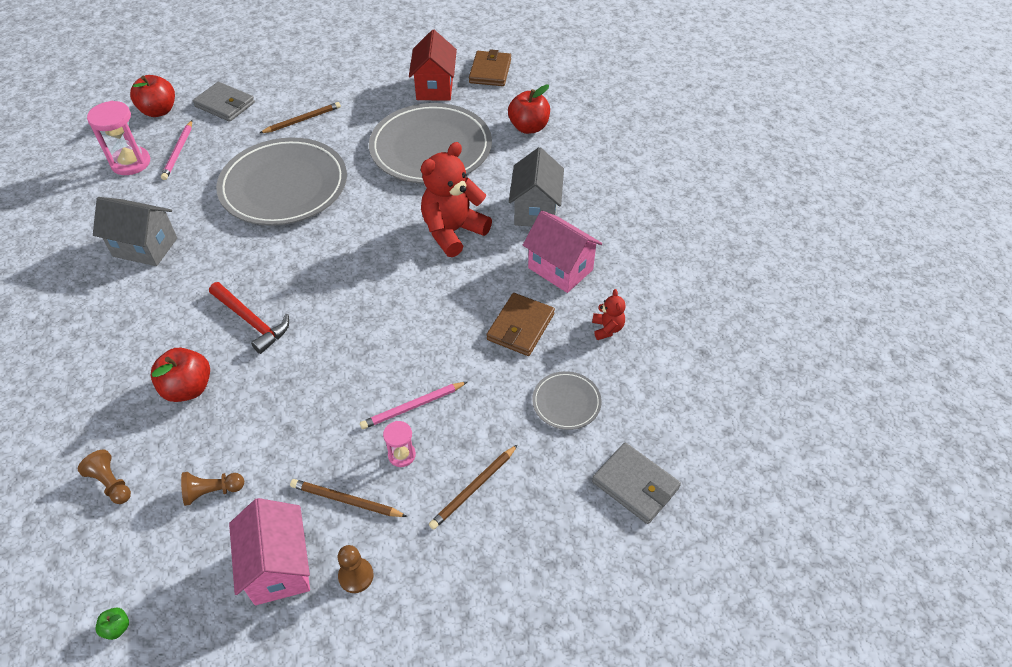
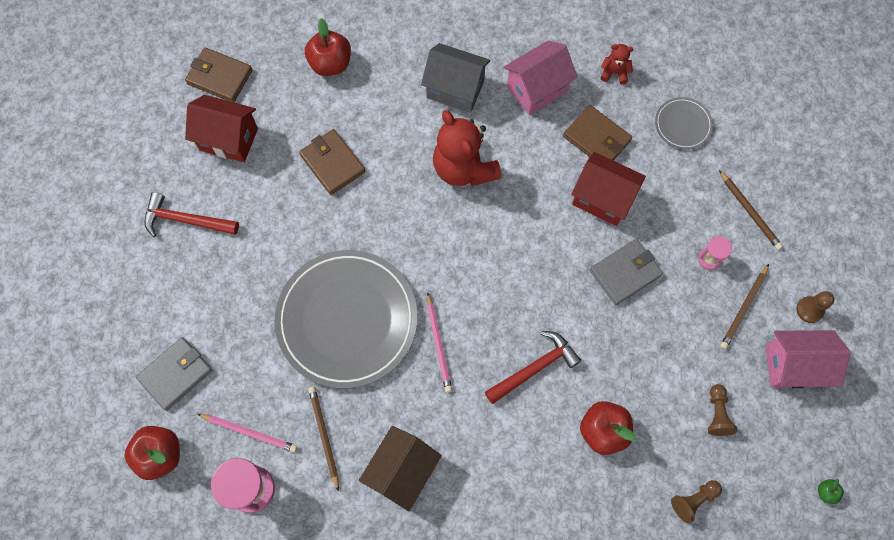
camera: 75 degrees left, 20 degrees up
(145, 247) = (402, 471): grey house -> brown house
(302, 120) = (237, 288): brown pencil -> brown pencil (324, 436)
(356, 82) = (186, 220): none -> red hammer
(413, 407) = (663, 242): pink pencil -> pink pencil (439, 344)
(431, 148) = (332, 163): grey plate -> brown wallet
(450, 344) = (602, 199): none -> red house
(635, 485) = (766, 99): grey wallet -> grey wallet (625, 273)

